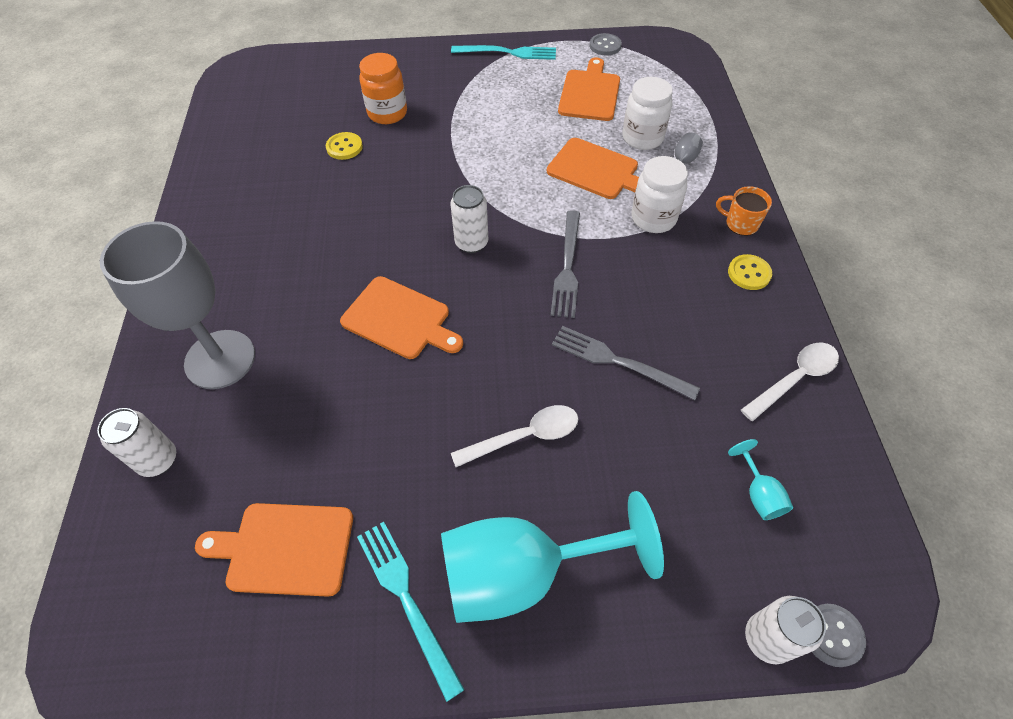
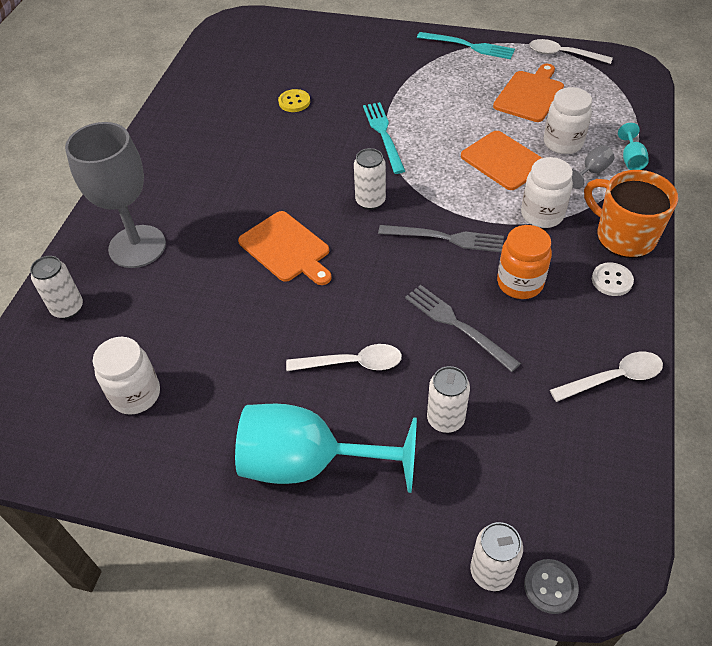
camera: 20 degrees right, 5 degrees down
(285, 548) = (136, 394): orange cutting board -> white jar
(387, 113) = (341, 80): orange jar -> orange jar (520, 283)
(407, 600) = (211, 456): turquoise fork -> turquoise fork (383, 135)
(567, 267) = (445, 238): grey fork -> grey fork turned 105 degrees counterclockwise
(605, 46) = (563, 55): grey button -> white spoon
(649, 473) = (445, 419): none -> white can
(740, 224) = (623, 236): orange mug -> orange mug, size x1.87
(749, 273) = (612, 280): yellow button -> white button
(759, 494) = (536, 461): turquoise goblet -> turquoise goblet (631, 159)

